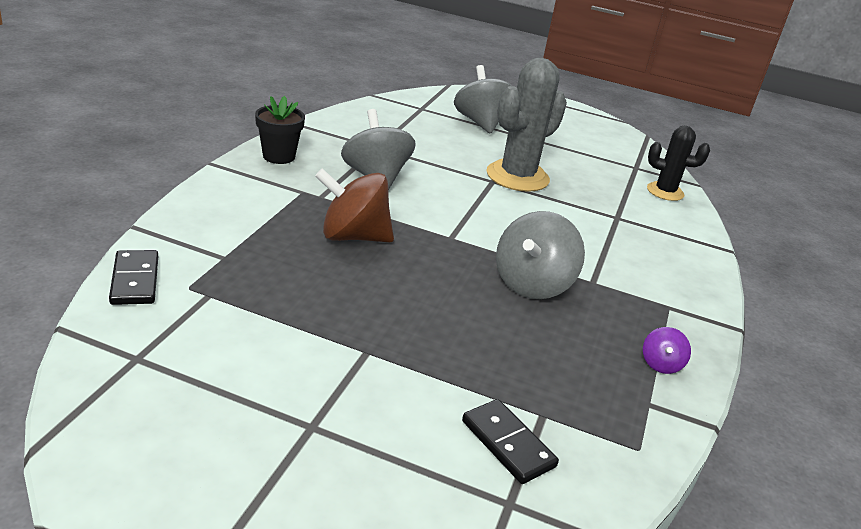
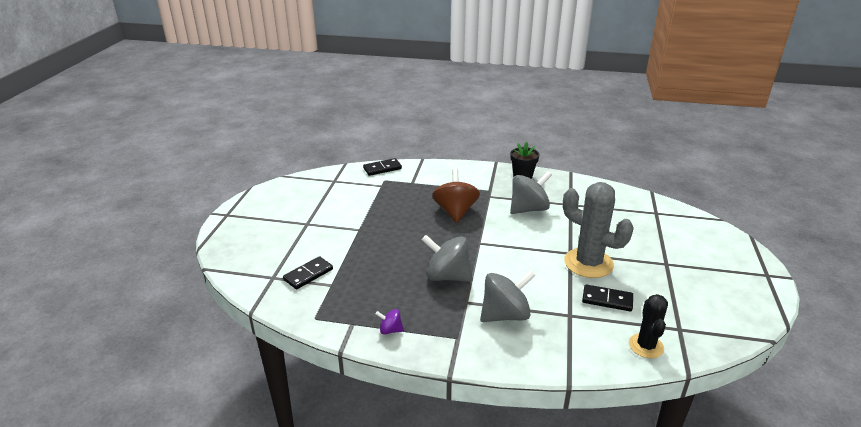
camera: 85 degrees right, 0 degrees up
(480, 123) = (664, 240): grey spinning top -> grey spinning top (505, 315)
(589, 187) = (607, 300): none -> black domino

